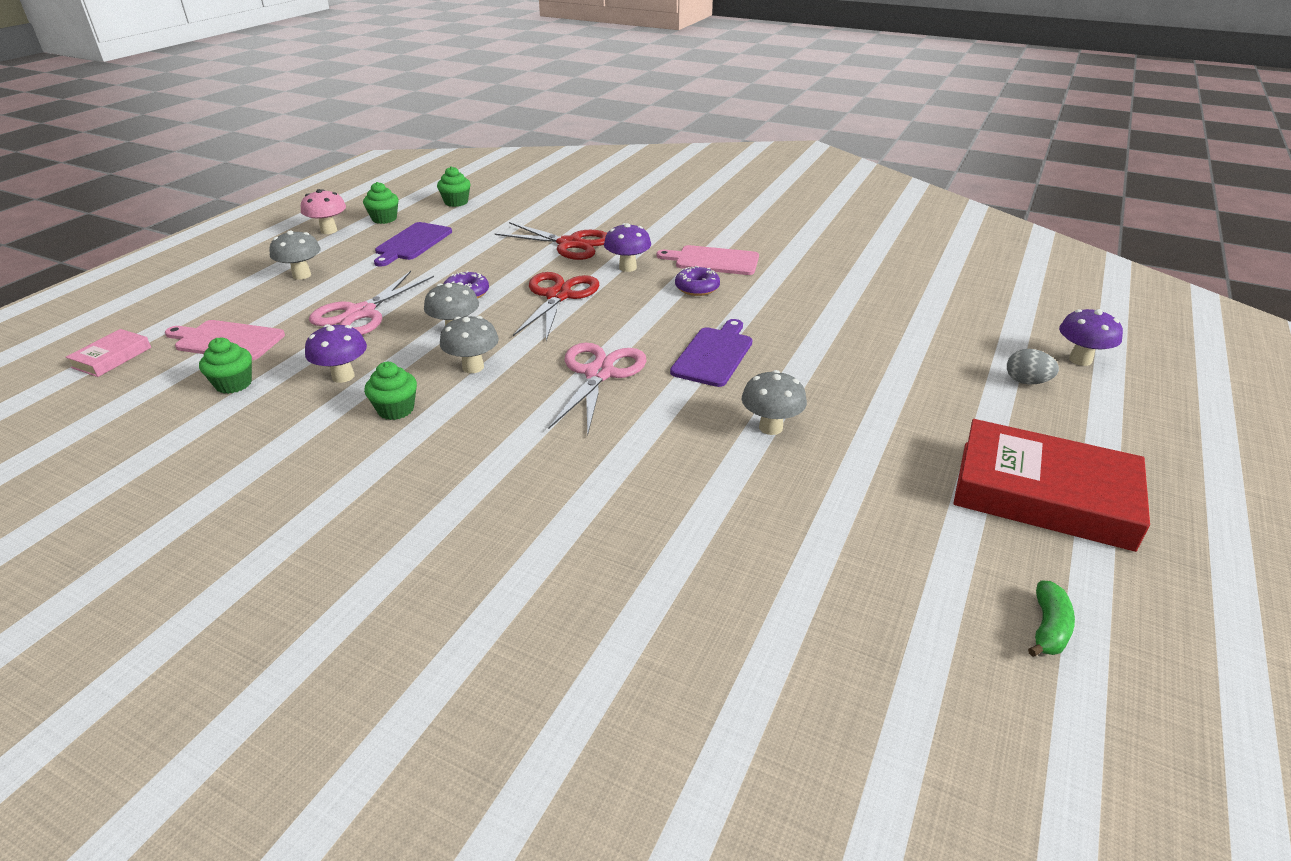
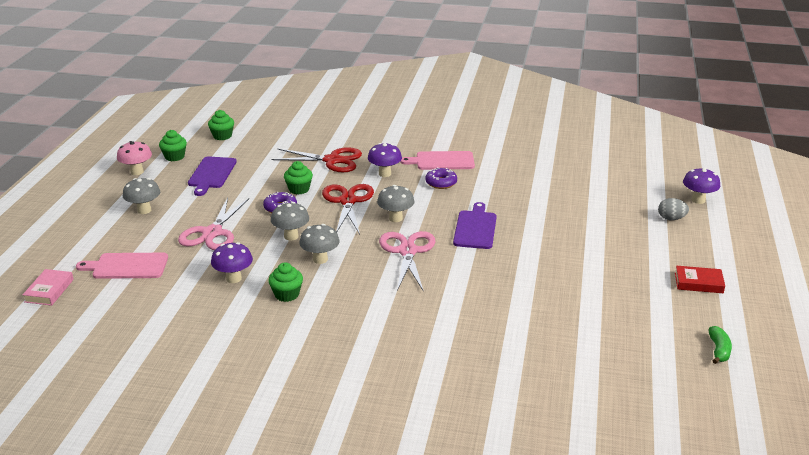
camera: 15 degrees left, 5 degrees down
(233, 384) = (159, 295): green cupcake -> green cupcake (299, 189)
(770, 427) = (532, 269): grey mushroom -> grey mushroom (395, 218)
(1043, 494) = (698, 283): red book -> red book, size x0.47

